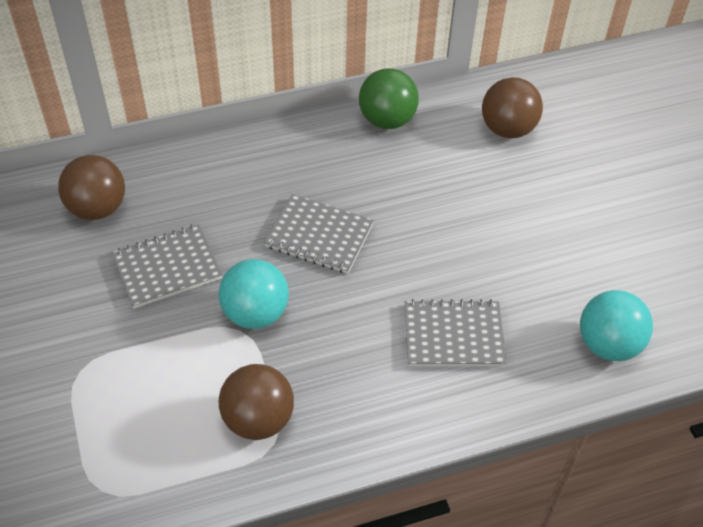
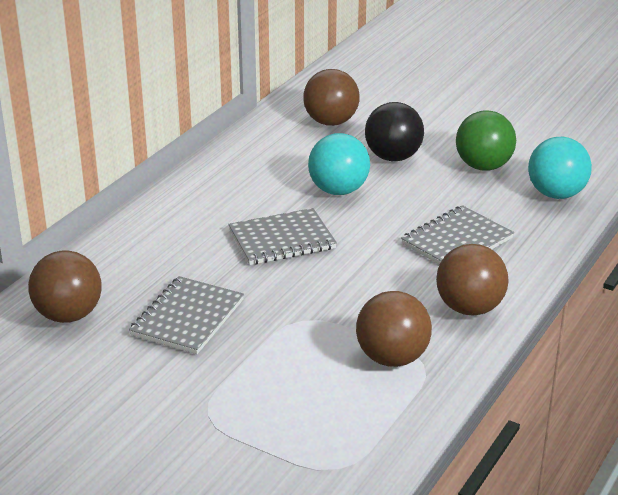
camera: 40 degrees left, 20 degrees down
(255, 313) = (299, 304): turquoise ball -> turquoise ball (338, 190)
(376, 415) = (469, 308): none -> brown ball
(387, 120) = (236, 155): green ball -> green ball (483, 166)
(513, 204) = (393, 157): none -> black ball

